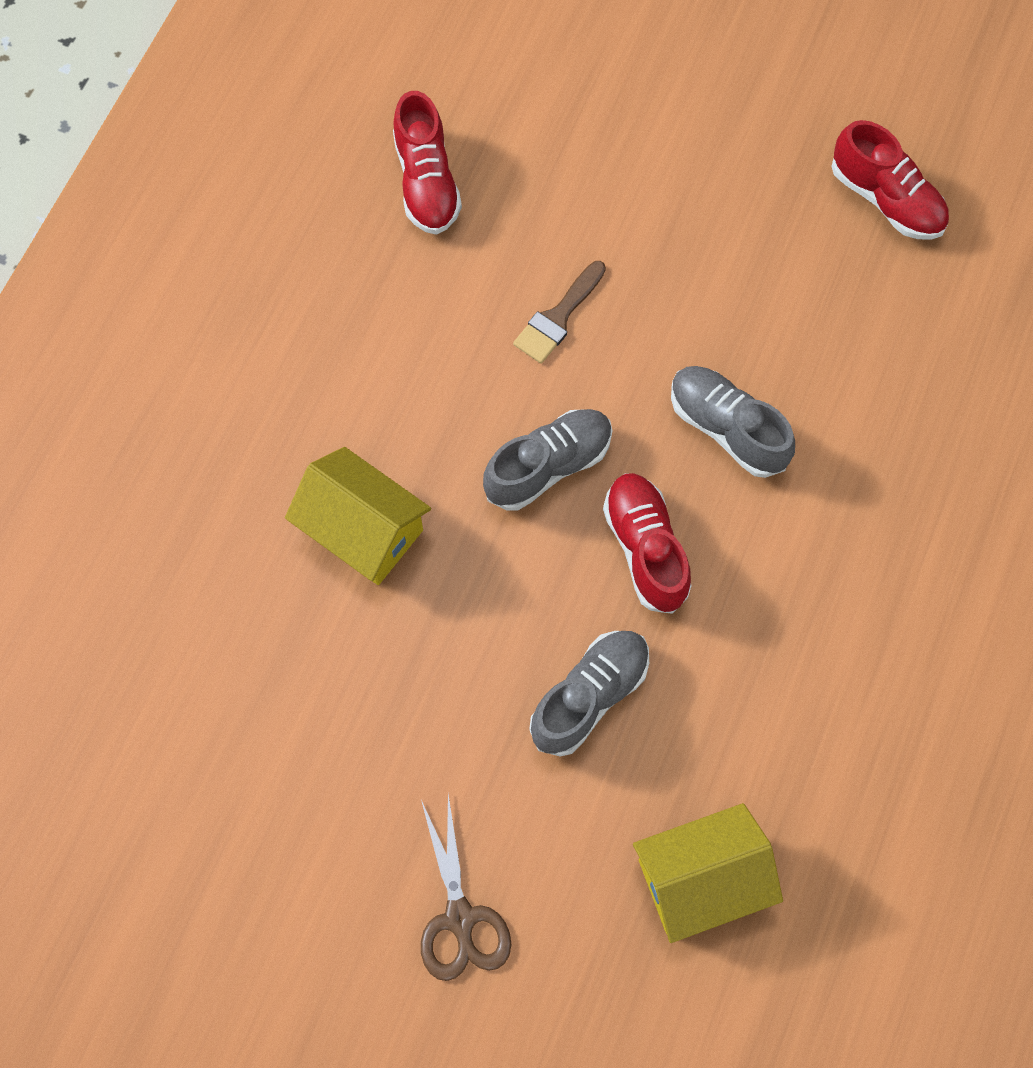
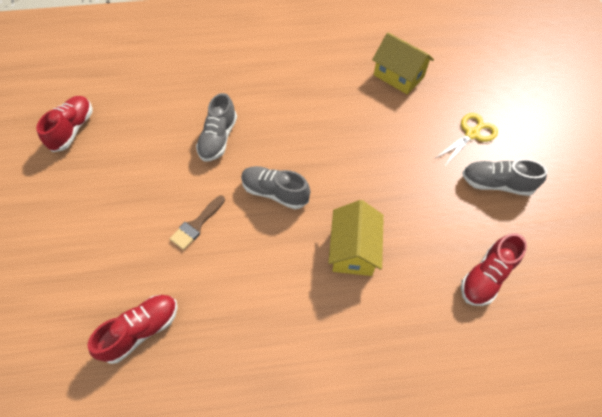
camera: 120 degrees left, 10 degrees down
(460, 917) = (471, 134): brown scissors -> yellow scissors
(558, 317) = (196, 225): brown brush -> brown brush turned 120 degrees clockwise
(589, 696) = (362, 133): grey shoe -> grey shoe (496, 184)
(645, 548) = (289, 142): red shoe -> red shoe (486, 276)

